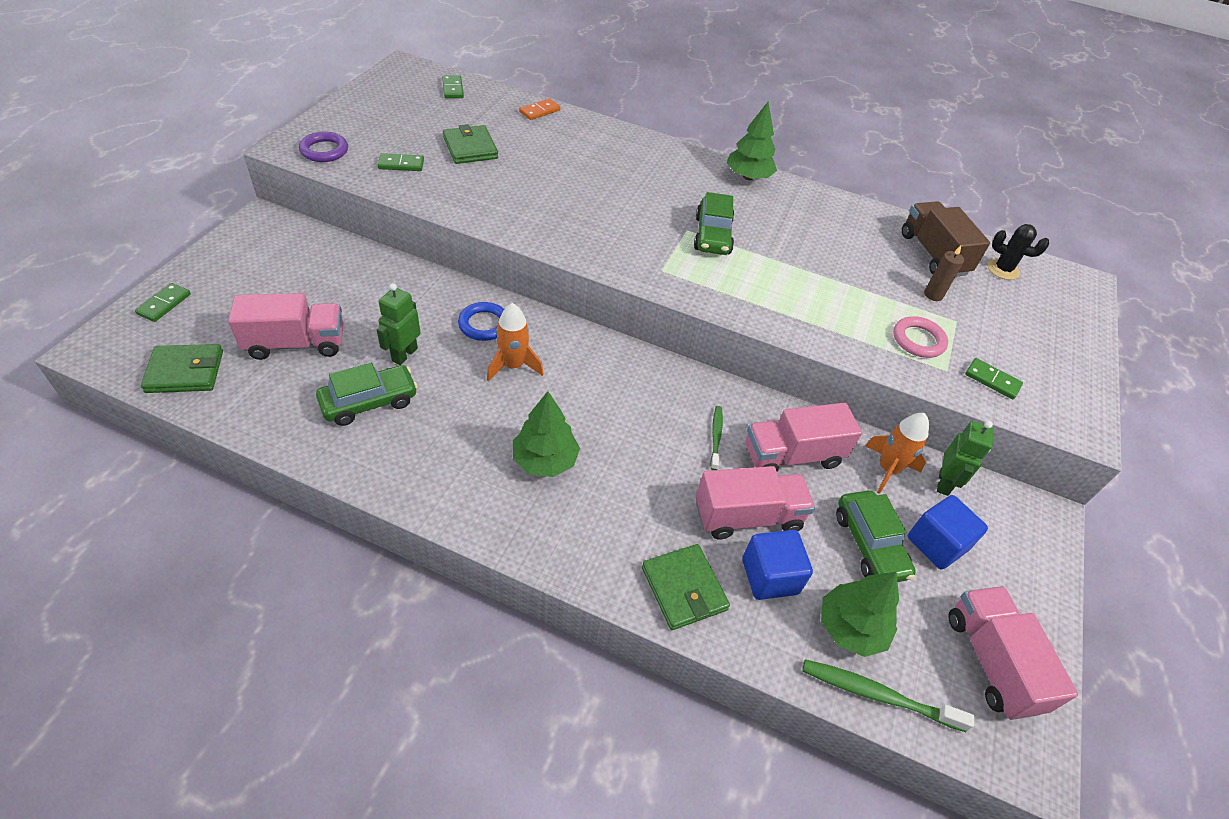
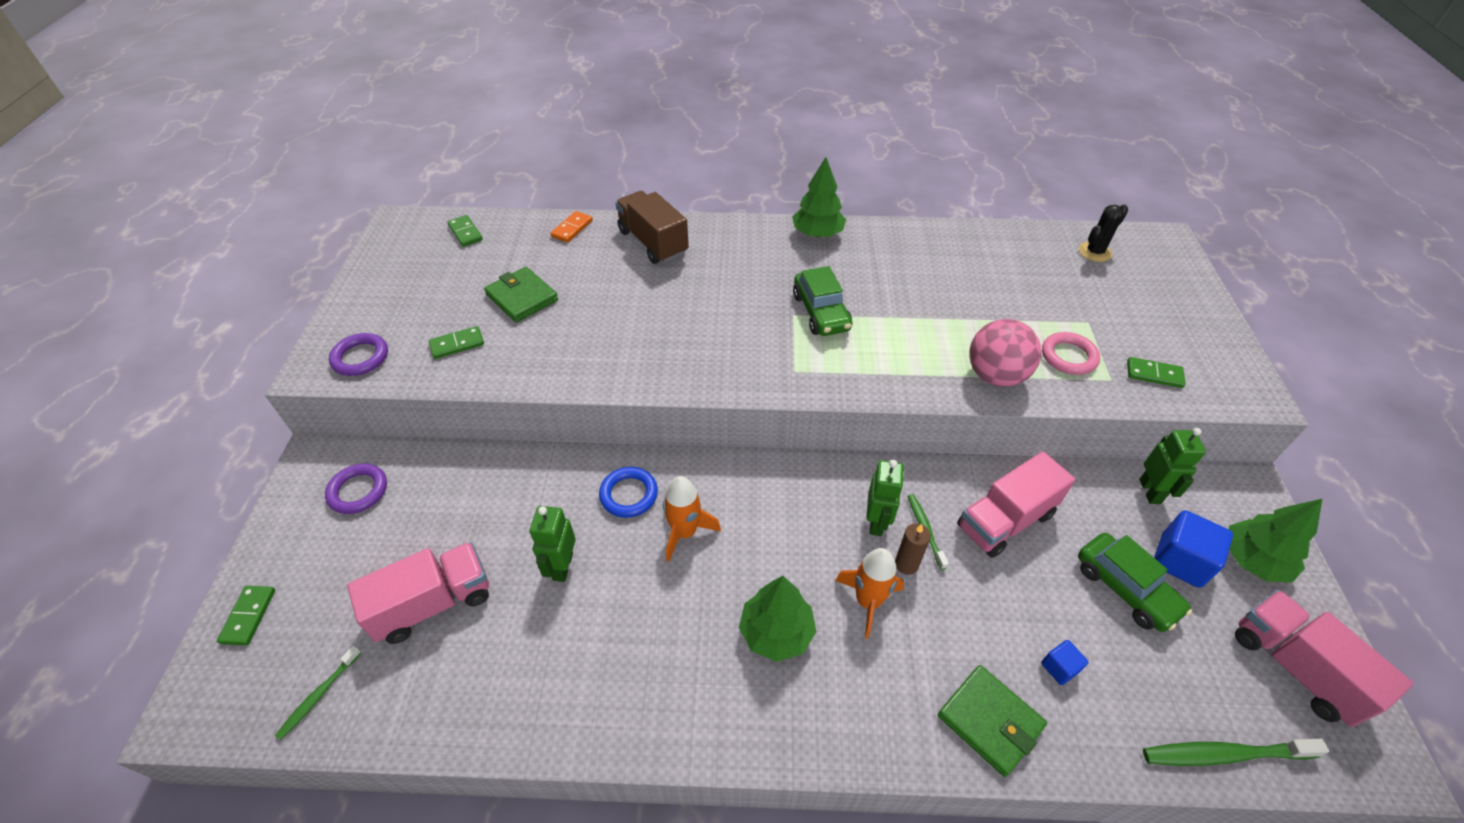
camera: 15 degrees left, 0 degrees up
(185, 371) = (319, 695): green wallet -> green toothbrush
(282, 251) = (358, 491): none -> purple ring
(369, 402) = (554, 642): green car -> none
(677, 416) = (877, 522): none -> green robot
(747, 516) = (1003, 608): pink truck -> none
(770, 576) = (1059, 667): blue cube -> blue cube, size x0.53
(838, 331) = (995, 375): none -> pink ball
(850, 628) = (1160, 691): green tree -> green tree (1253, 560)
(888, 469) = (1096, 498): orange rocket -> orange rocket (868, 601)
(933, 254) = (1028, 258): brown truck -> brown truck (653, 242)
(933, 295) = (1053, 302): brown candle -> brown candle (906, 564)
(1003, 269) = (1094, 252): black cactus -> black cactus turned 45 degrees counterclockwise

